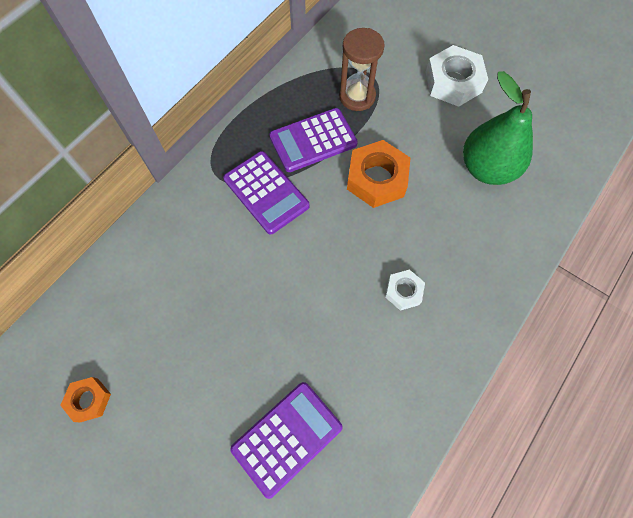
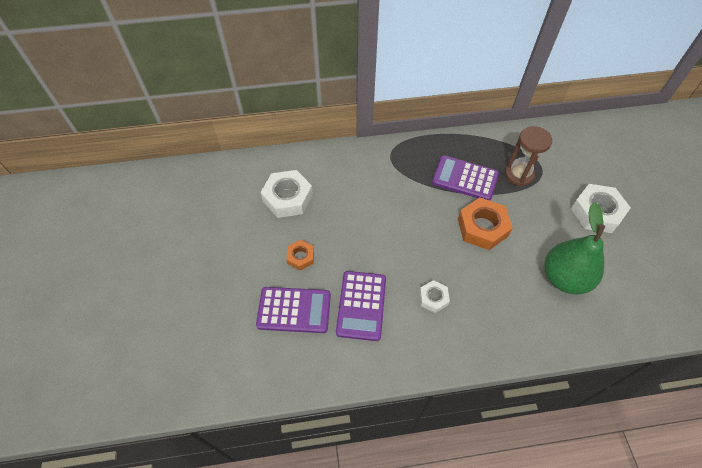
camera: 45 degrees right, 10 degrees down
(89, 400) = (225, 210): orange nut -> orange nut (300, 257)
(150, 319) = (288, 198): none -> white nut
(266, 192) = (408, 185): purple calculator -> purple calculator (361, 305)

